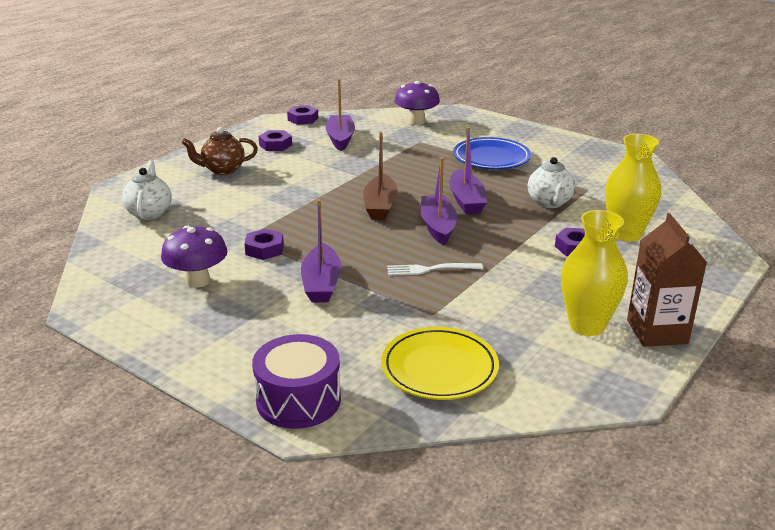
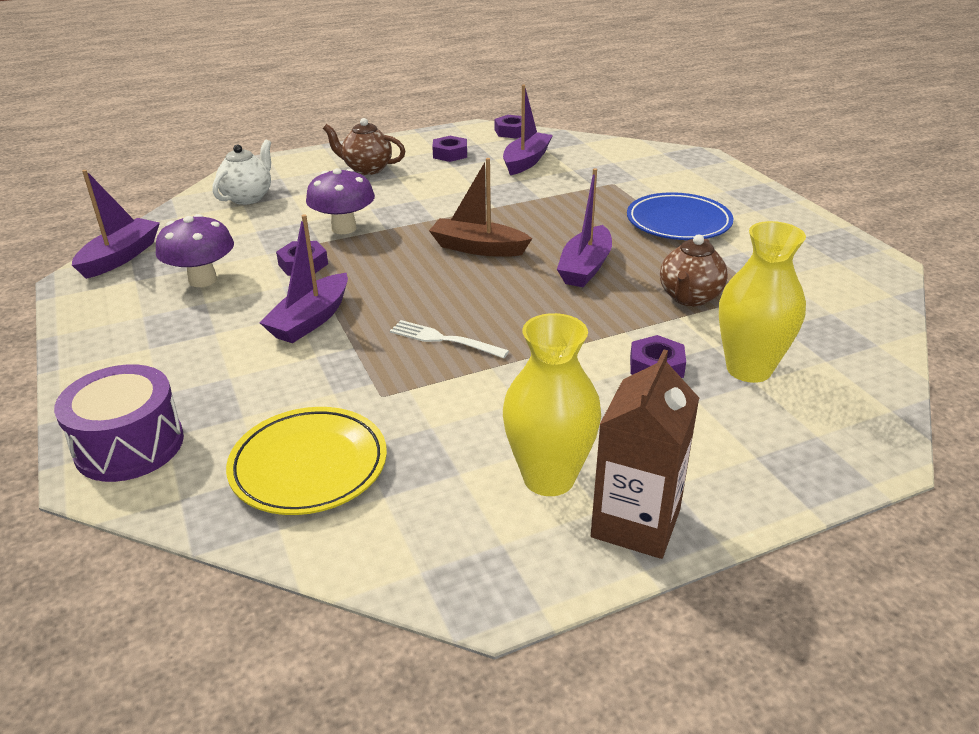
camera: 30 degrees right, 5 degrees up
(380, 206) = (478, 248): brown boat -> brown boat turned 75 degrees clockwise
(416, 122) = (636, 159): purple mushroom -> purple mushroom (344, 228)
(438, 226) = (514, 290): purple boat -> purple boat (121, 257)
(549, 203) = (689, 298): white teapot -> brown teapot

